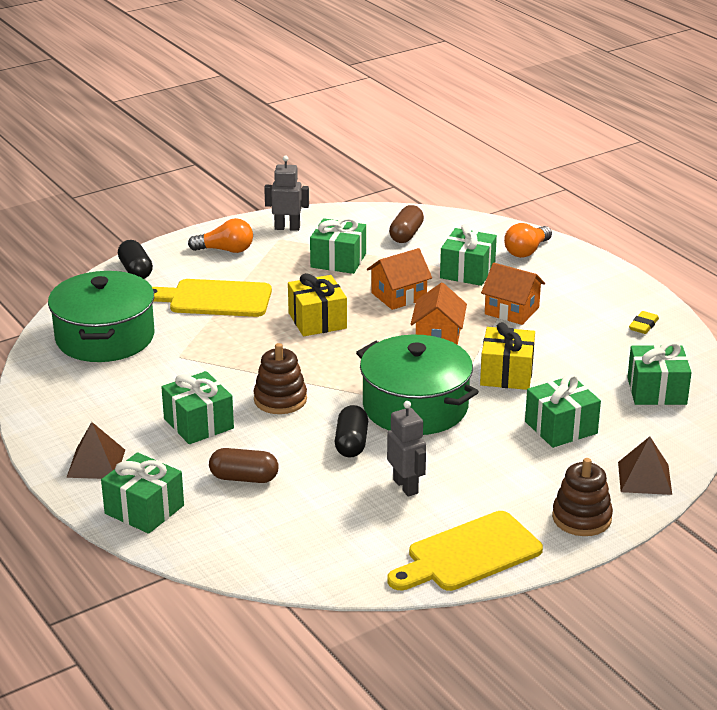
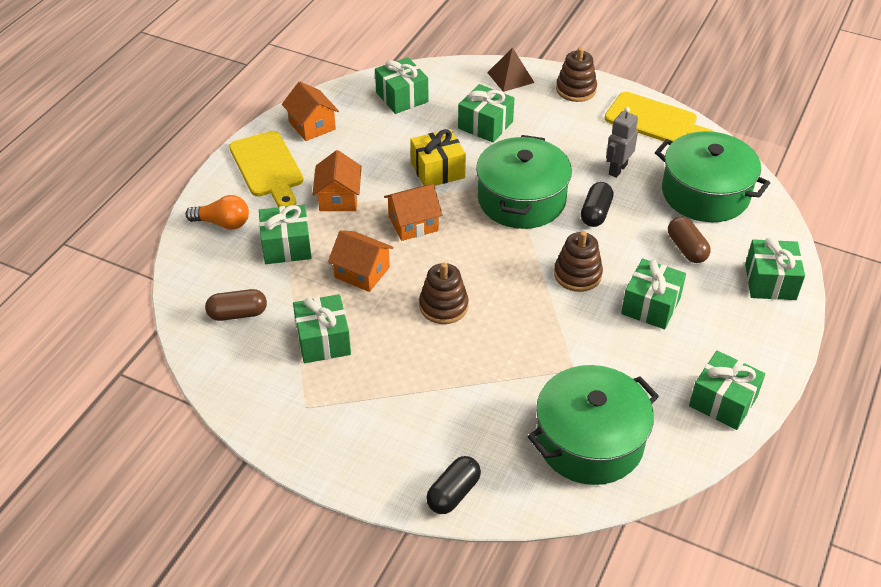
camera: 120 degrees left, 15 degrees up
(57, 414) = (723, 401): none -> green gift
(96, 463) = (753, 338): brown pyramid -> none
(214, 299) = (460, 396): yellow cutting board -> yellow cutting board (268, 168)
(225, 250) = (359, 439): orange light bulb -> none
(287, 228) = (277, 412): grey robot -> none
(308, 530) = (705, 193): none -> green pot
(317, 320) = (443, 306): yellow gift -> brown stacking toy
(351, 443) = (595, 213): black capsule -> black capsule turned 45 degrees counterclockwise
(643, 325) = (312, 125): yellow eraser -> orange house

